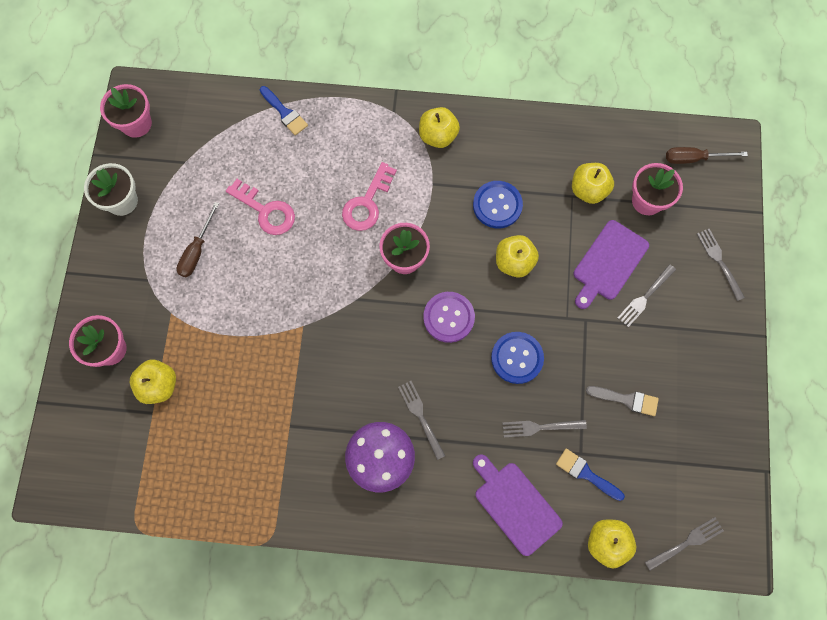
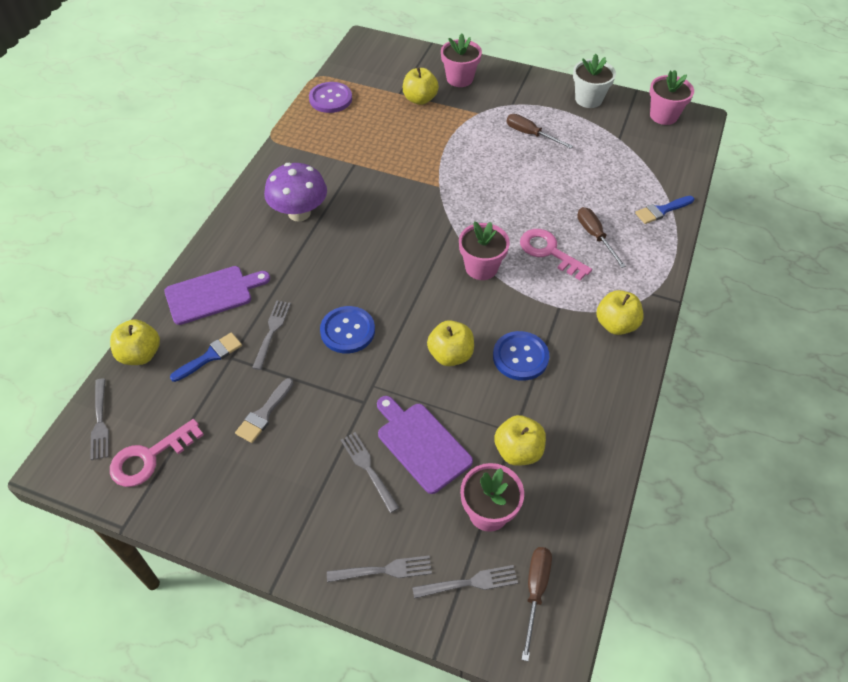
camera: 105 degrees right, 20 degrees down
(266, 211) = (558, 181): pink key -> pink key (150, 457)
(335, 166) = (595, 236): none -> brown screwdriver
(420, 416) = (323, 246): grey fork -> grey fork (469, 583)
(448, 317) = (409, 287): purple button -> purple button (330, 99)

